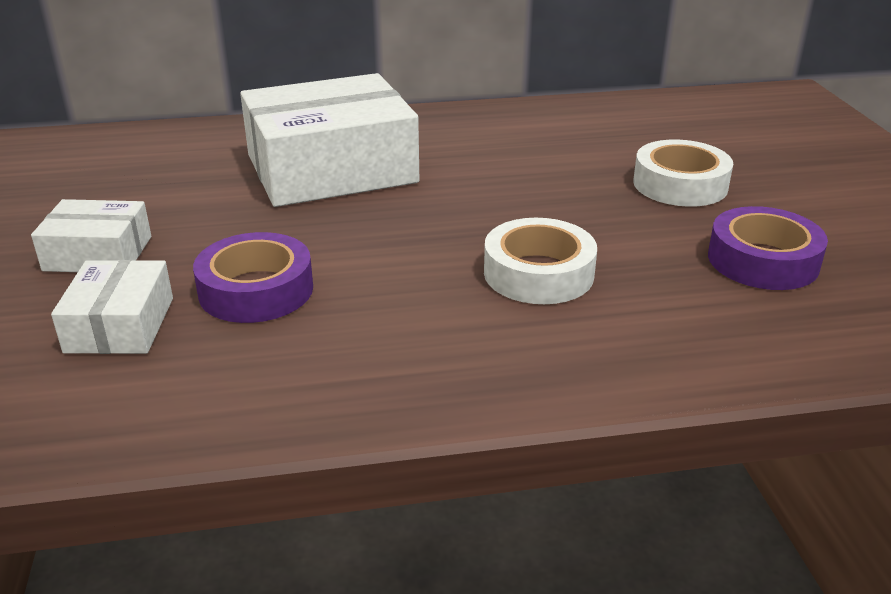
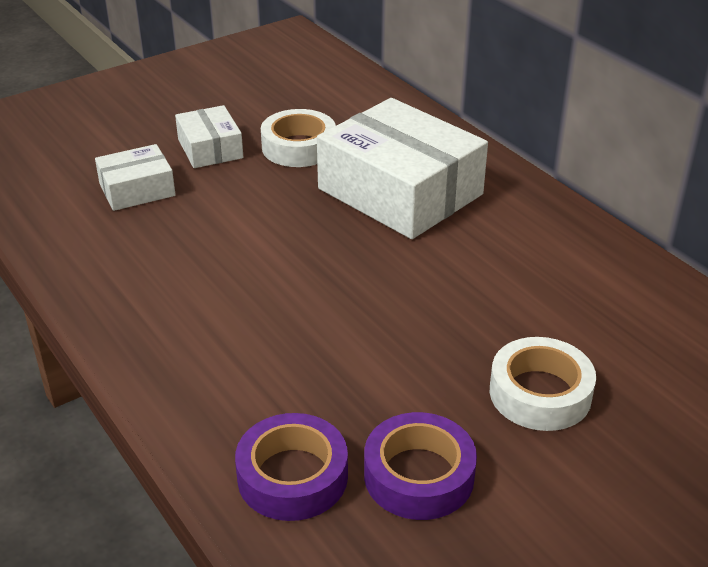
camera: 65 degrees right, 5 degrees up
(256, 290) = (203, 222): purple tape -> purple tape (292, 476)
(538, 273) = (305, 342): white tape -> white tape (299, 147)

